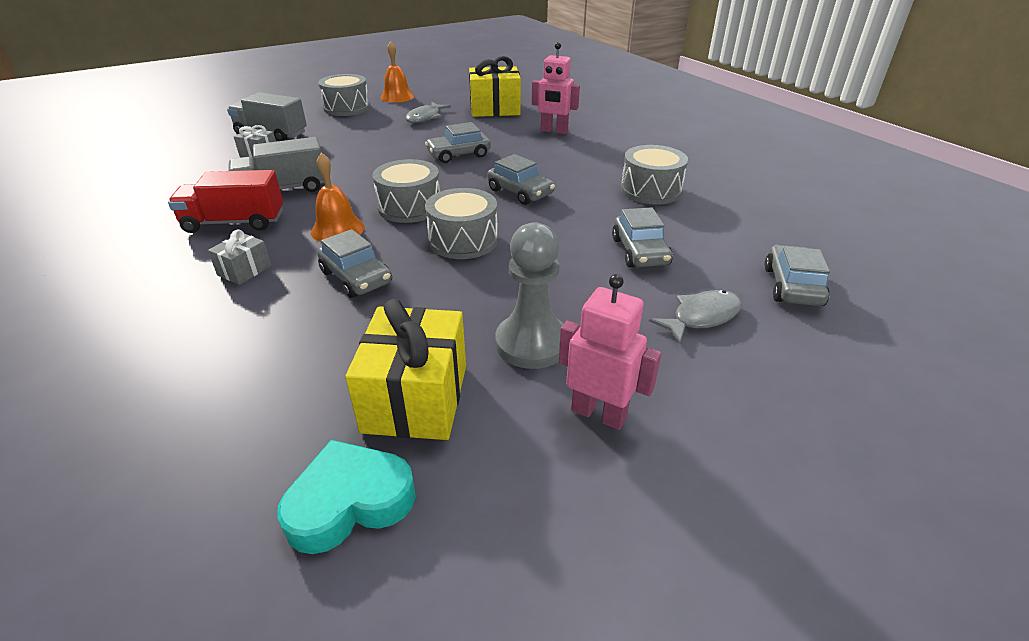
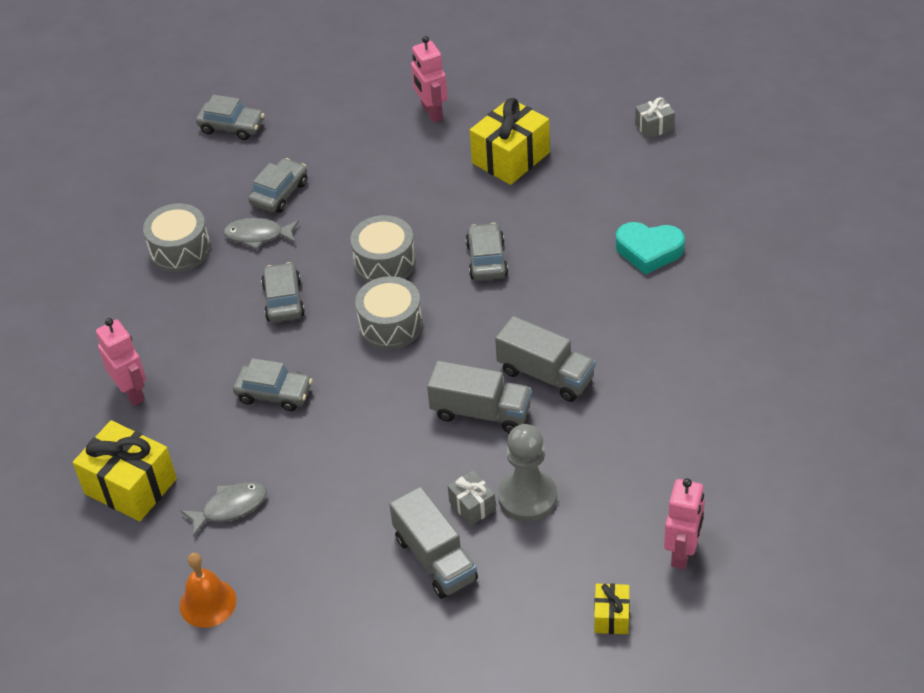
camera: 140 degrees left, 10 degrees up
(74, 177) = (682, 553): none -> pink robot
(130, 145) = (611, 616): none -> yellow gift
(234, 222) = (546, 375): red truck -> grey truck
(244, 270) = (560, 305): grey gift -> grey gift (654, 127)
(337, 229) = (467, 323): orange bell -> none
(347, 108) = (299, 598): grey drum -> none
(349, 502) = (571, 126): turquoise heart -> turquoise heart (649, 251)
(532, 343) = (424, 160): grey pawn -> grey pawn (527, 497)
(701, 317) = (313, 133): grey fish -> grey fish (258, 235)
(792, 286) = (232, 127): grey car -> grey car turned 120 degrees counterclockwise

